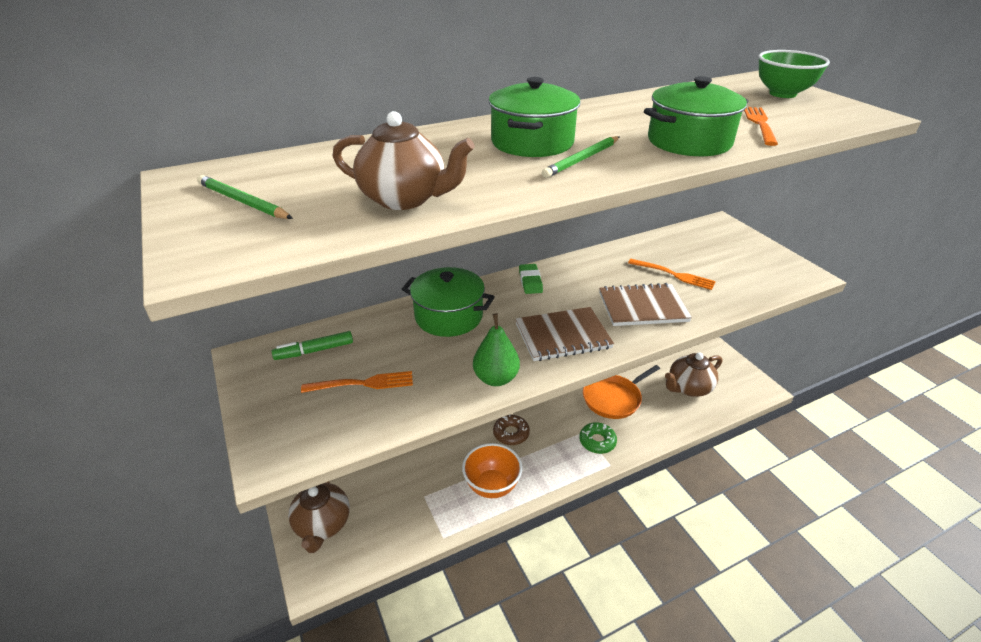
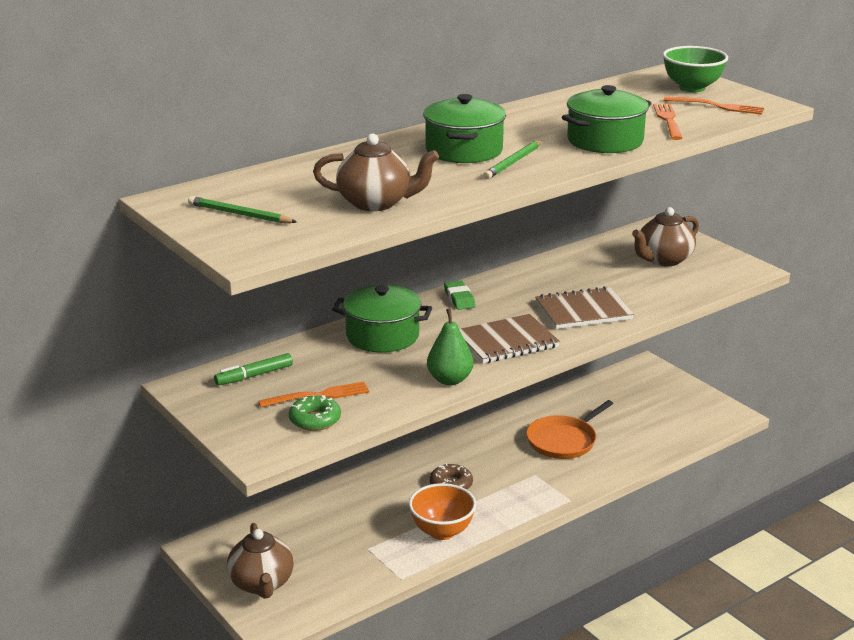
camera: 10 degrees left, 10 degrees down
(597, 441) = (552, 481): green donut -> green donut (315, 420)
(674, 275) = (612, 280): orange fork -> orange fork (717, 106)
(688, 388) = (649, 422): brown teapot -> brown teapot (663, 260)

